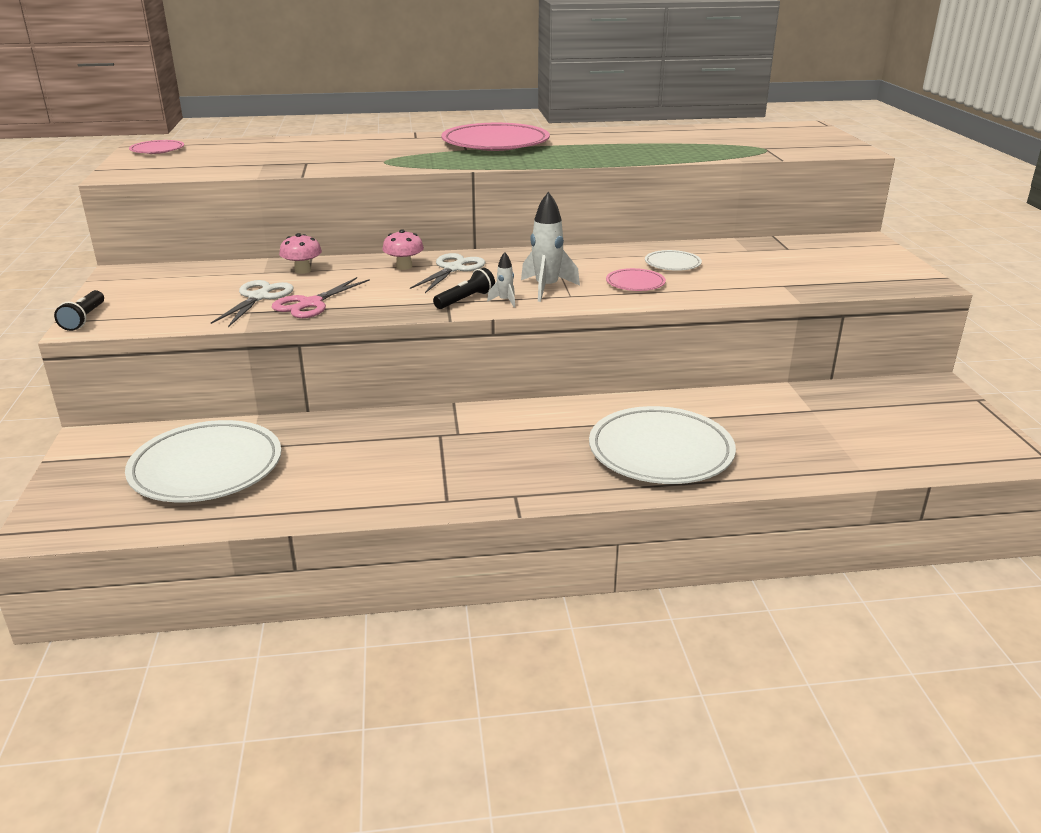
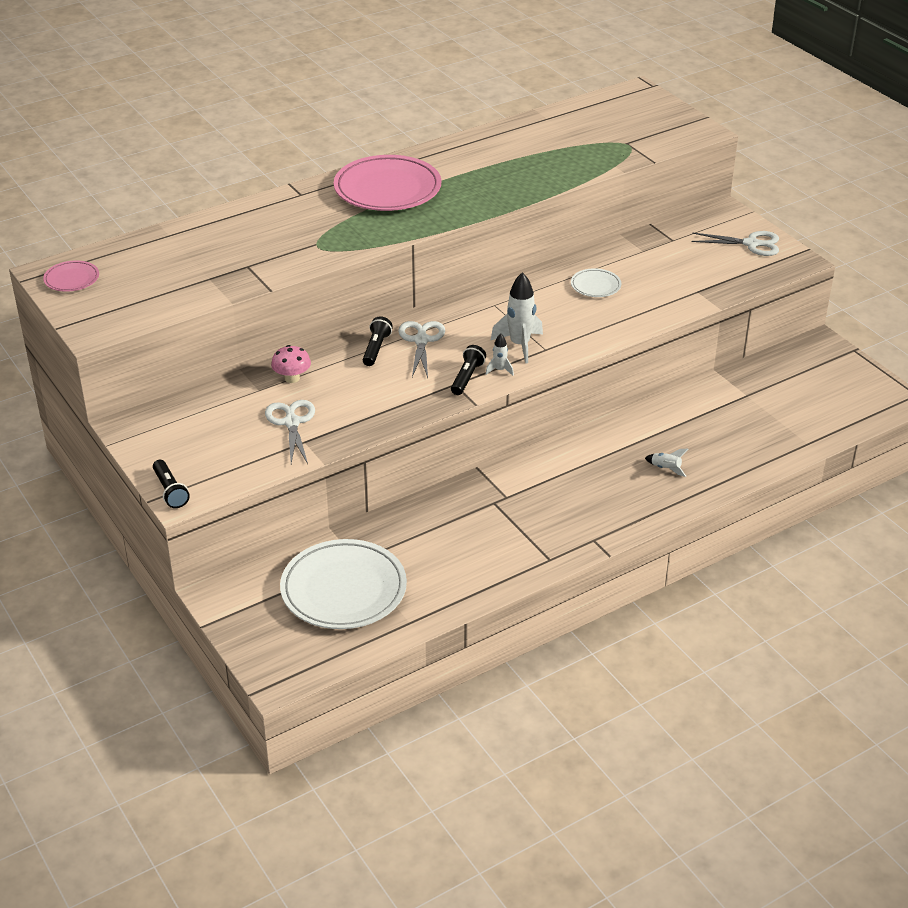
camera: 25 degrees left, 10 degrees up
(310, 304) = (344, 418): pink scissors -> none
(404, 266) = (376, 349): pink mushroom -> black flashlight
(635, 283) = (584, 319): pink plate -> none
(660, 452) = (666, 469): white plate -> white rocket
(878, 264) = (751, 244): none -> white scissors

